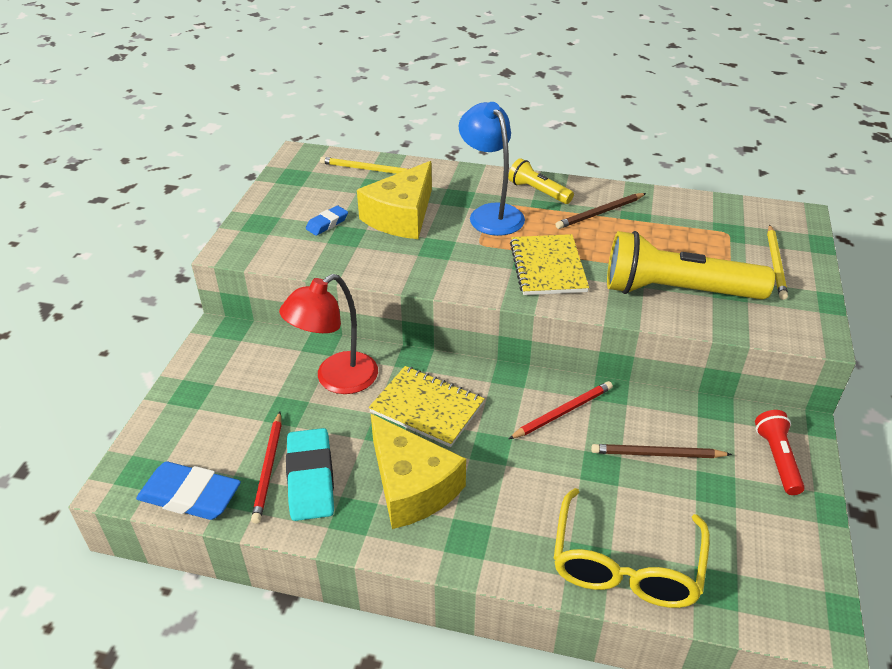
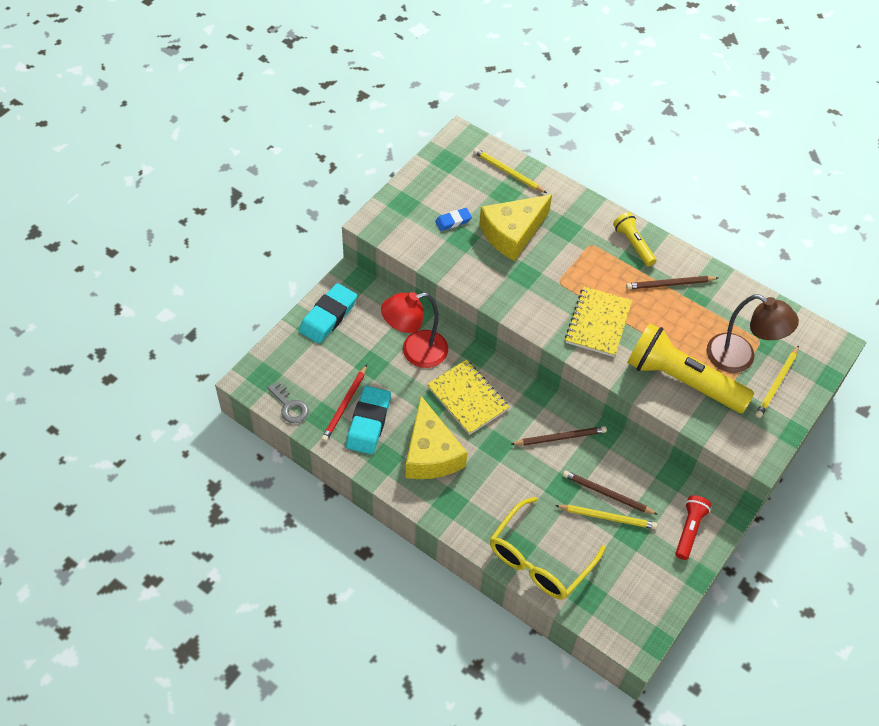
camera: 20 degrees right, 15 degrees up
(190, 496) = (290, 406): blue eraser -> grey key
(207, 377) = (328, 316): none -> turquoise eraser
(491, 213) = (583, 254): blue lamp -> none
(563, 412) = (560, 437): red pencil -> brown pencil
(675, 480) = (607, 517): none -> yellow pencil
(720, 253) = (740, 358): none -> brown lamp

